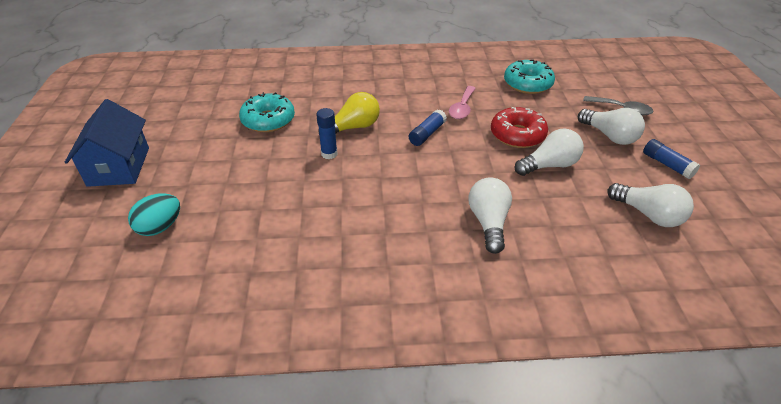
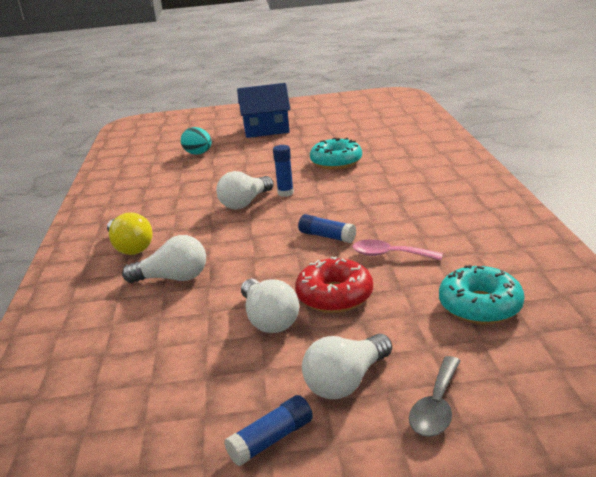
camera: 90 degrees right, 15 degrees down
(353, 127) = (332, 198): yellow light bulb -> yellow light bulb (130, 247)
(648, 215) = (159, 398): white light bulb -> white light bulb (245, 203)

